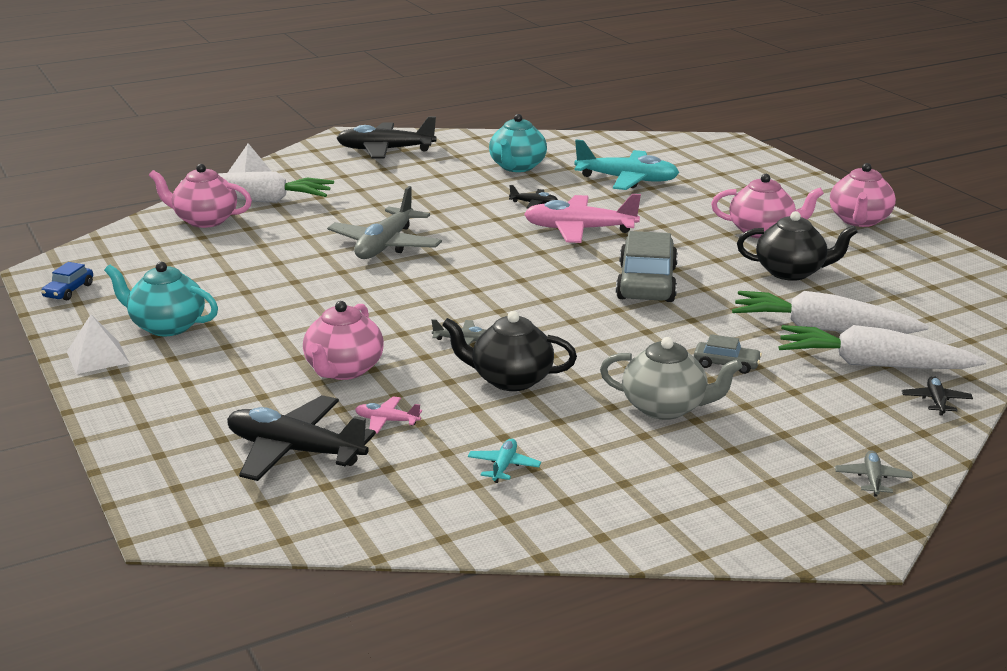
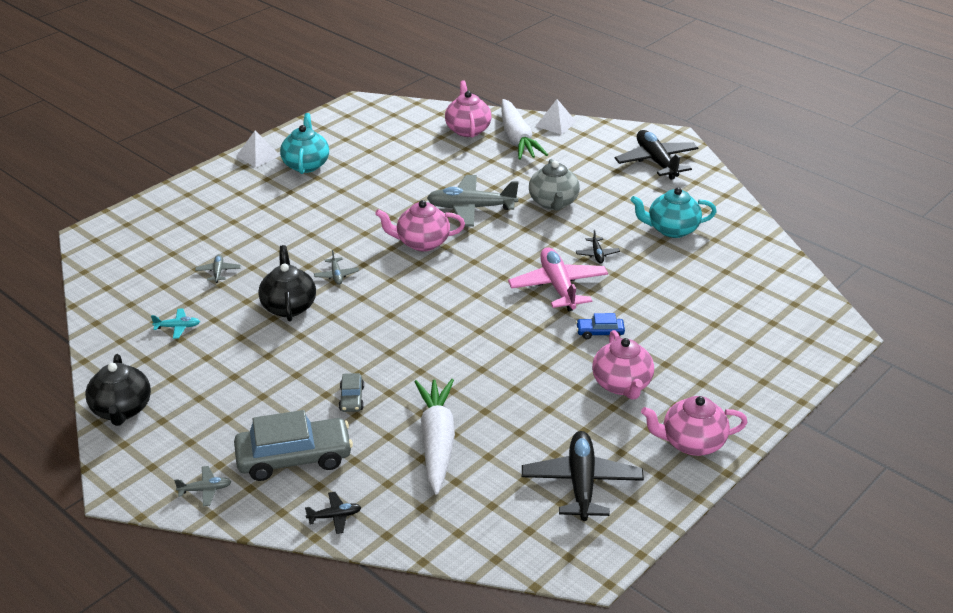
camera: 70 degrees right, 10 degrees up
(69, 291) = (336, 119): blue car -> blue car (600, 333)
(295, 451) = (174, 250): black plane -> black plane (581, 483)
(343, 370) = (276, 240): pink teapot -> pink teapot (422, 243)
(387, 421) = (218, 272): pink plane -> grey plane
(627, 180) = (688, 291): turquoise plane -> none
(646, 283) = (474, 338): grey car -> grey car (294, 458)
(665, 408) = (274, 380): grey teapot -> grey teapot (553, 203)
(791, 272) = (541, 412): black teapot -> black teapot (122, 410)
(872, 364) = (384, 476): white carrot -> none

